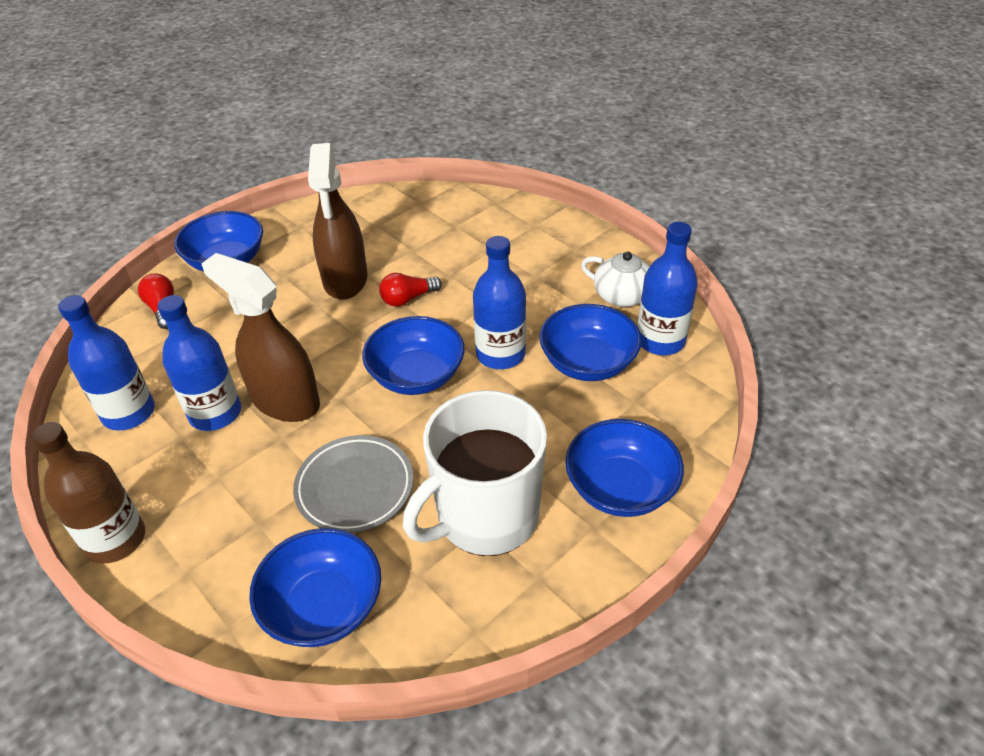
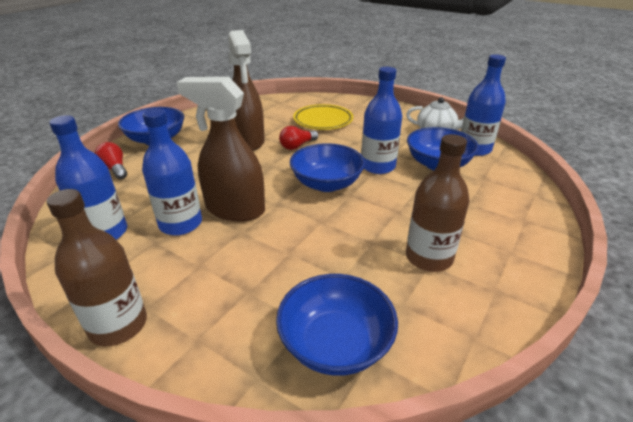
camera: 15 degrees left, 10 degrees down
(355, 487) = (317, 254): grey plate -> none
(466, 251) = (323, 121): none -> yellow plate
(485, 516) = (429, 257): white mug -> brown bottle
(620, 488) = (510, 226): blue bowl -> none

